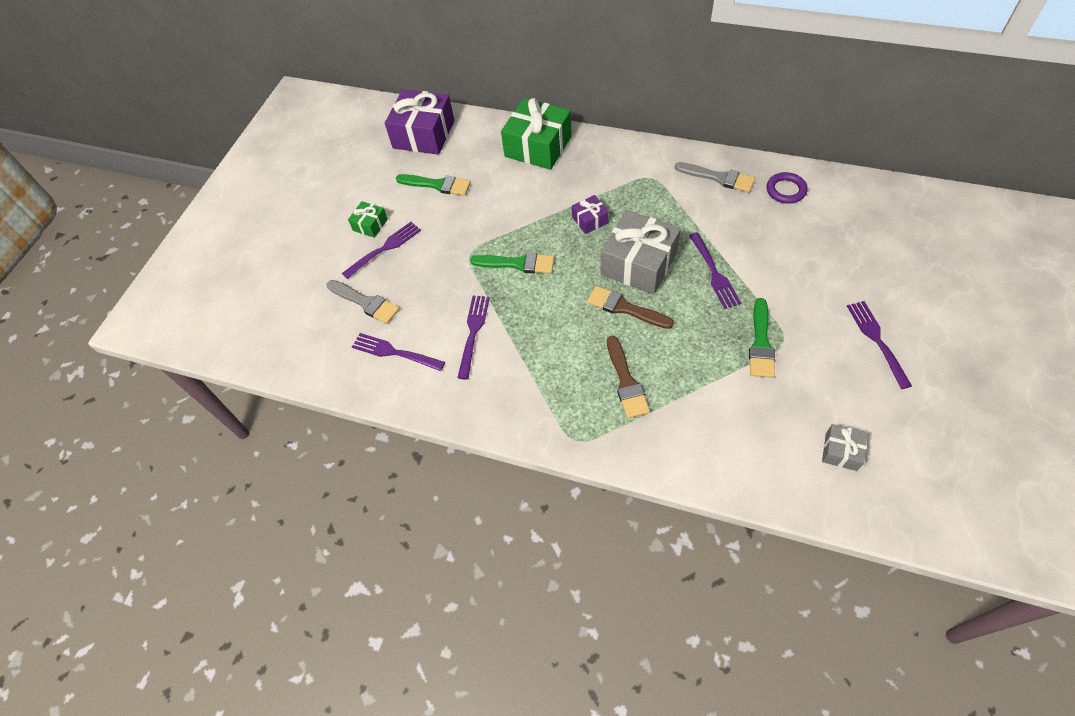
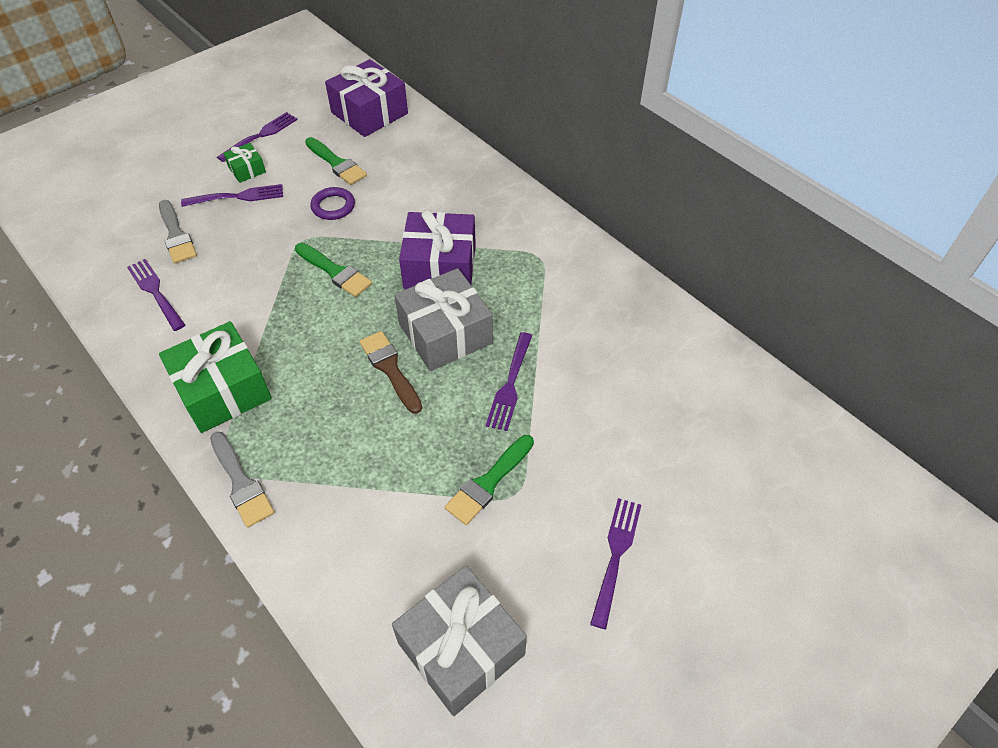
camera: 25 degrees right, 5 degrees down
(473, 333) = (235, 313): purple fork -> purple fork (260, 136)
(538, 146) = (460, 173): green gift -> green gift (223, 390)
(590, 220) = (440, 267): purple gift -> purple gift, size x2.08
(626, 381) = (322, 440): brown brush -> none
(718, 178) = (608, 292): grey brush -> grey brush (241, 483)
(785, 190) = (667, 342): purple ring -> purple ring (333, 206)
(841, 451) = (461, 648): grey gift -> grey gift, size x2.08

